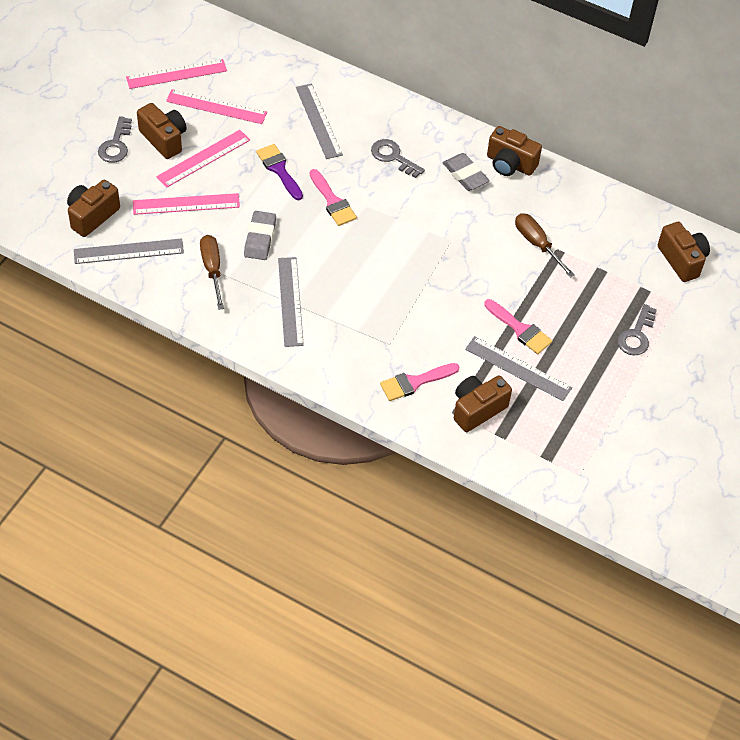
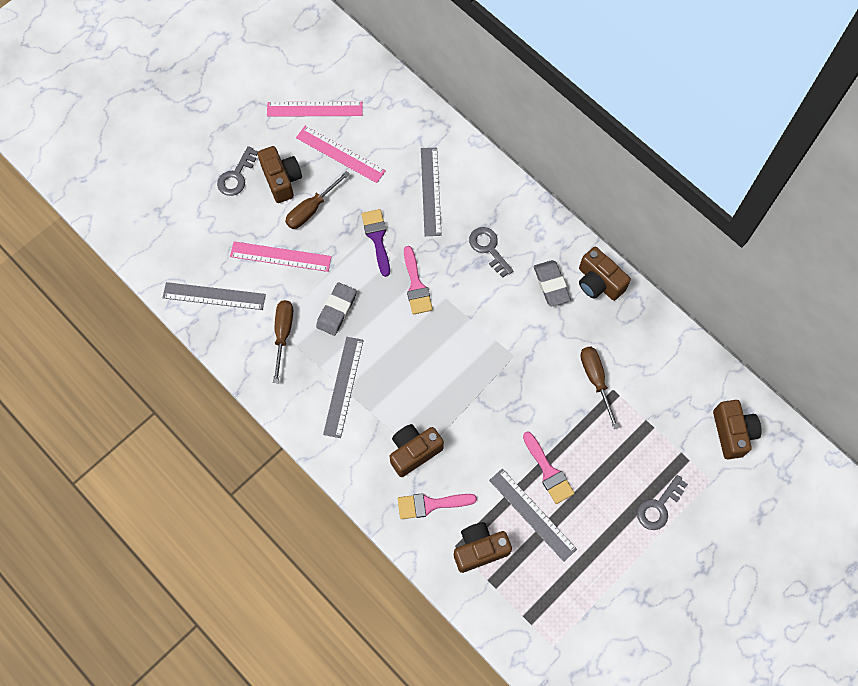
camera: 20 degrees right, 15 degrees up
(92, 216) = (193, 250): brown camera -> brown camera (414, 452)
(203, 158) = (311, 209): pink ruler -> brown screwdriver

